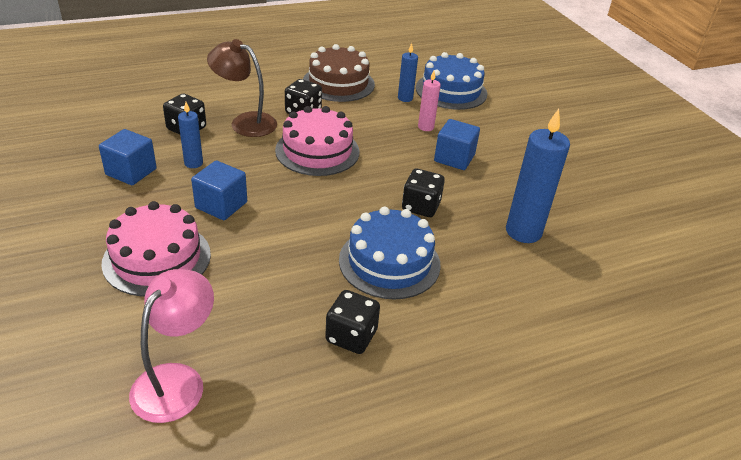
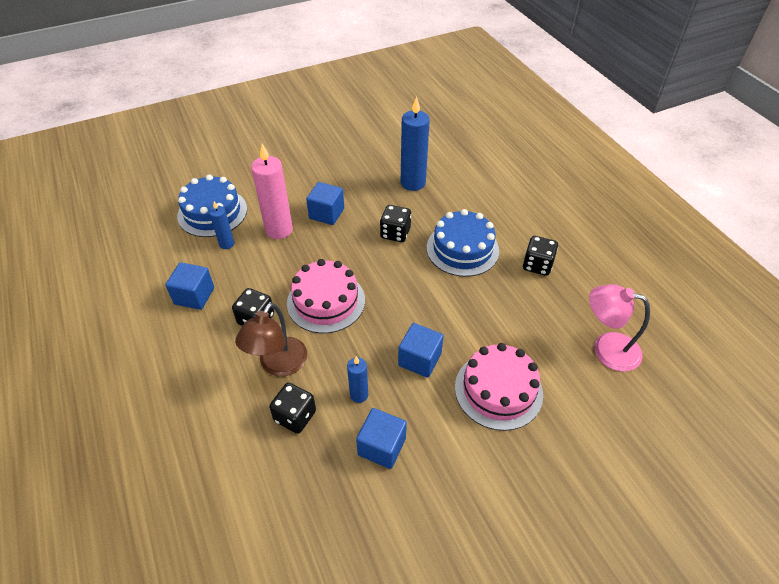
camera: 90 degrees left, 10 degrees up
(338, 83) = (194, 296): brown cake -> blue cube
(425, 127) = (279, 230): pink candle -> pink candle, size x1.85

